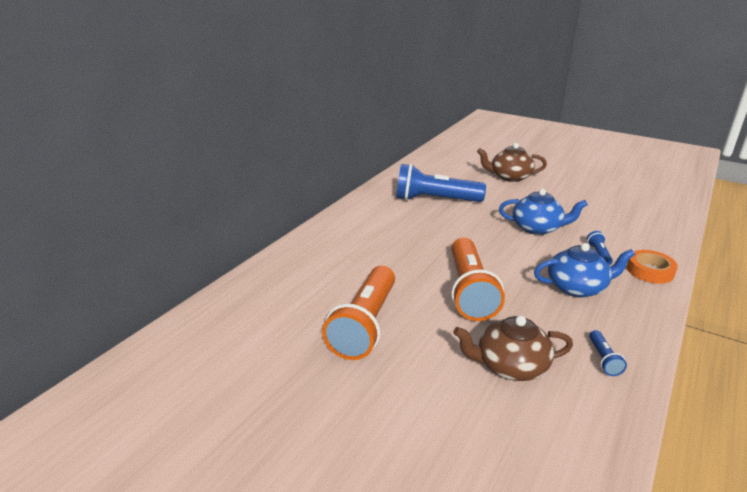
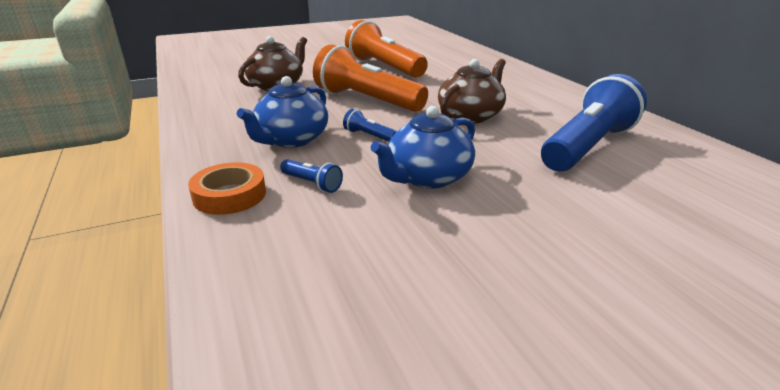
camera: 125 degrees right, 0 degrees up
(509, 177) = (670, 254): brown teapot -> brown teapot (470, 115)
(603, 359) = (219, 109): blue flashlight -> blue flashlight (369, 136)

